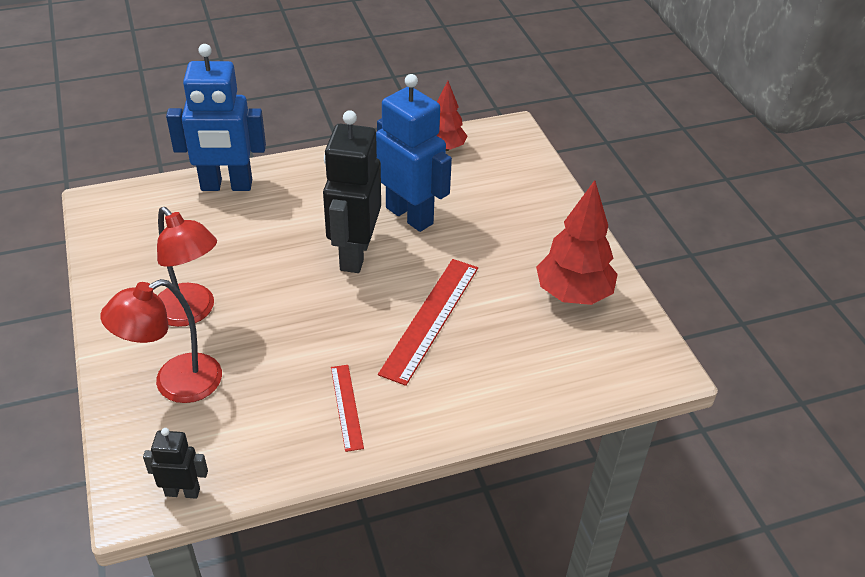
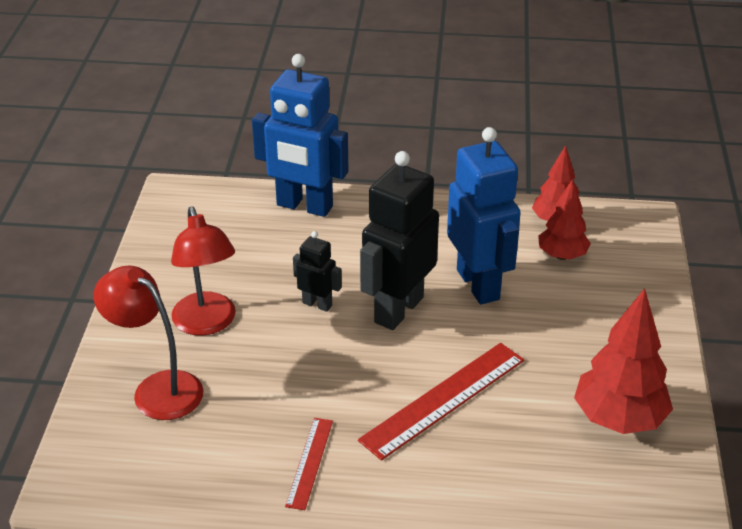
camera: 25 degrees right, 5 degrees down
(175, 384) = (157, 388): red lamp -> red lamp turned 45 degrees clockwise
(182, 492) = (113, 493): black robot -> black robot (317, 304)
(464, 175) = (562, 255): none -> red tree

